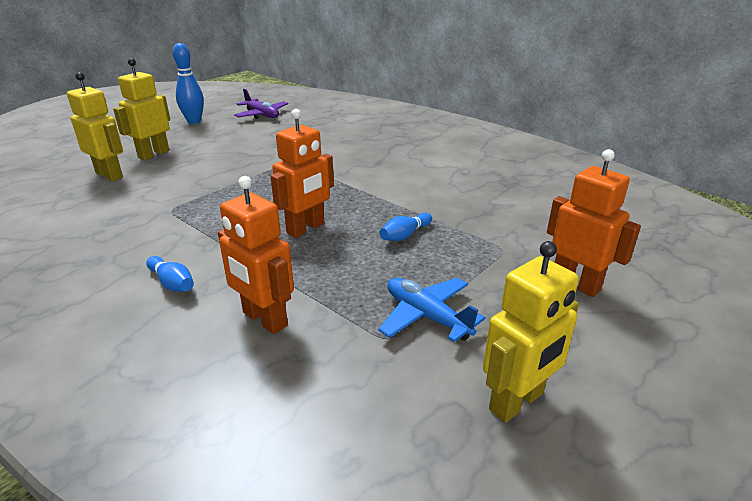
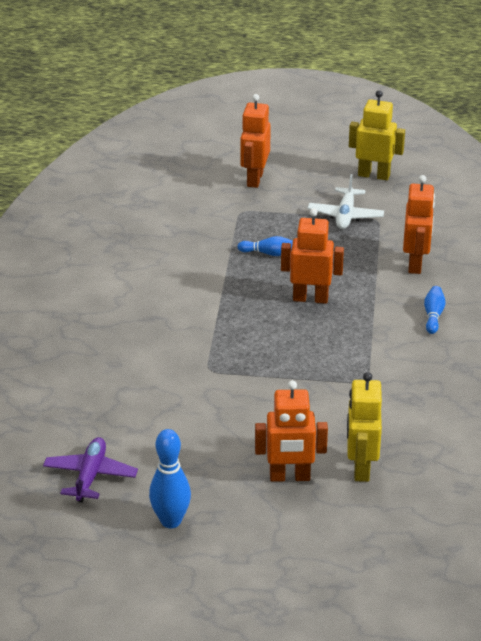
camera: 125 degrees left, 5 degrees up
(153, 154) = (289, 477): yellow robot -> orange robot
(426, 316) = (345, 215): blue plane -> white plane

